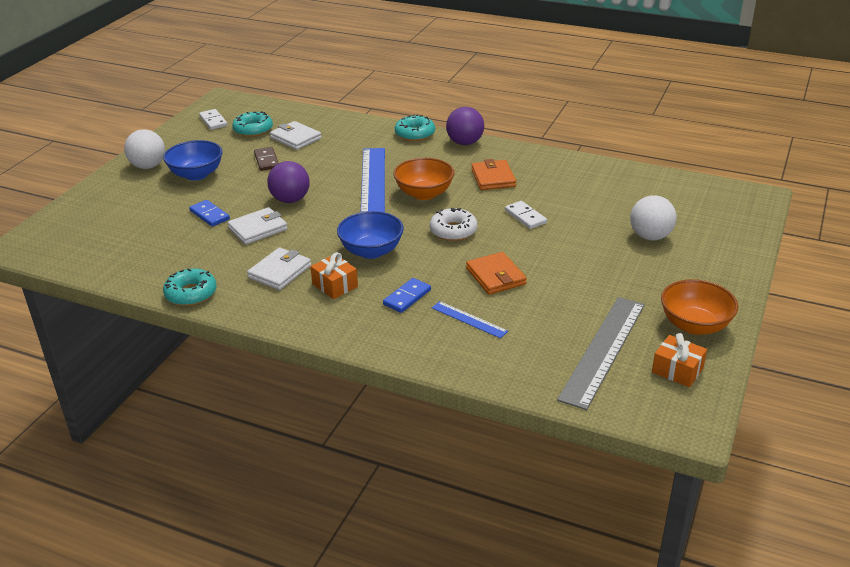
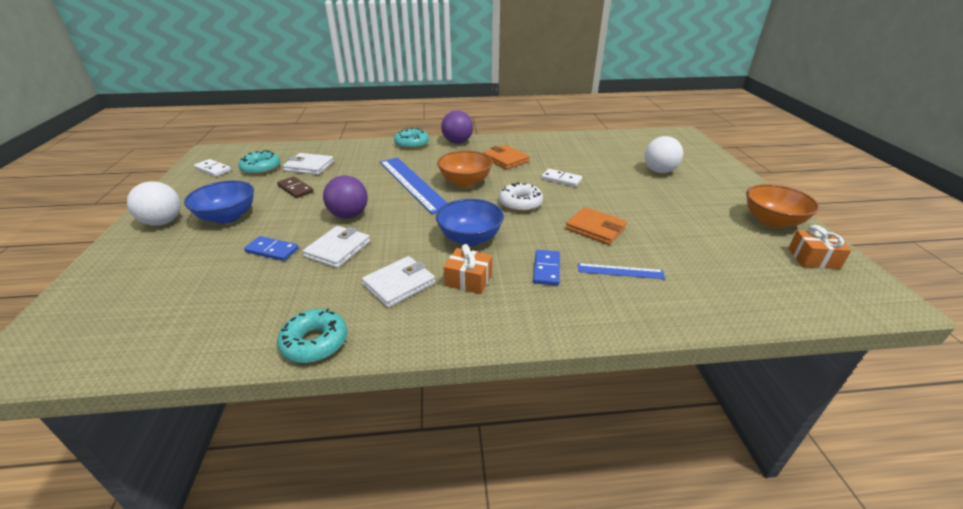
camera: 30 degrees left, 0 degrees up
(280, 272) = (399, 284): white wallet -> white wallet turned 45 degrees clockwise
(603, 350) = (747, 261): grey ruler -> none

